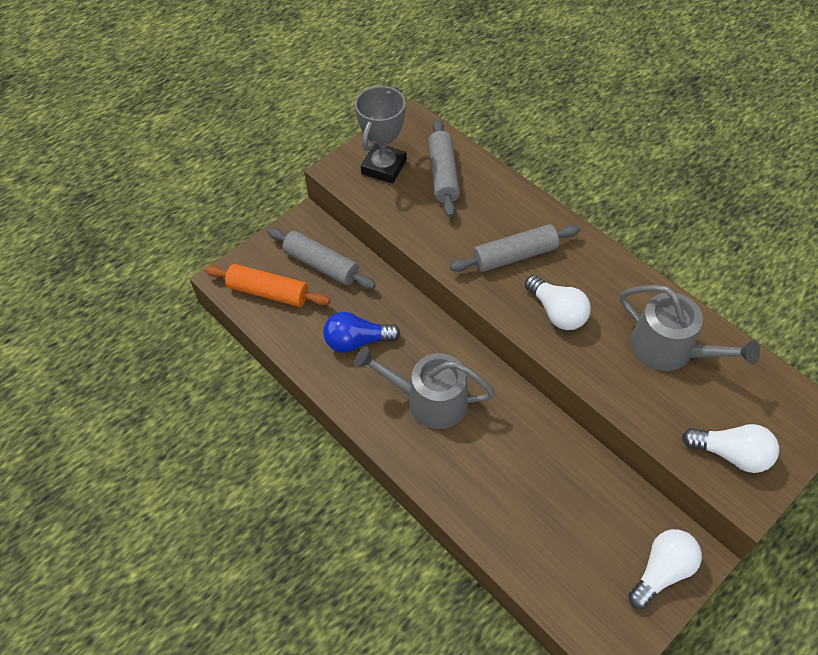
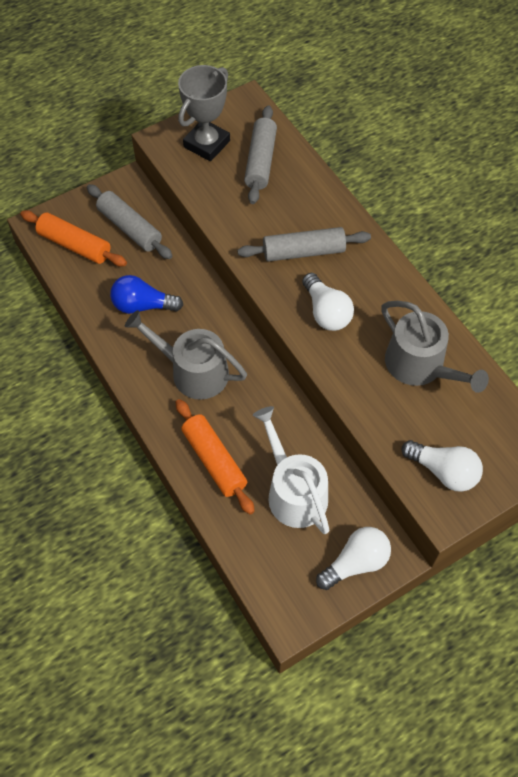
camera: 10 degrees right, 5 degrees up
(479, 491) = (214, 460): none -> orange rolling pin
(573, 507) = (293, 491): none -> white watering can

